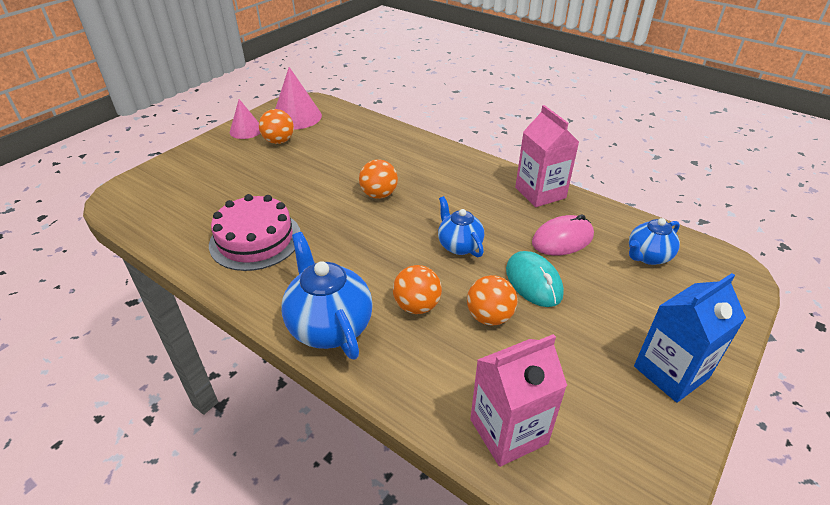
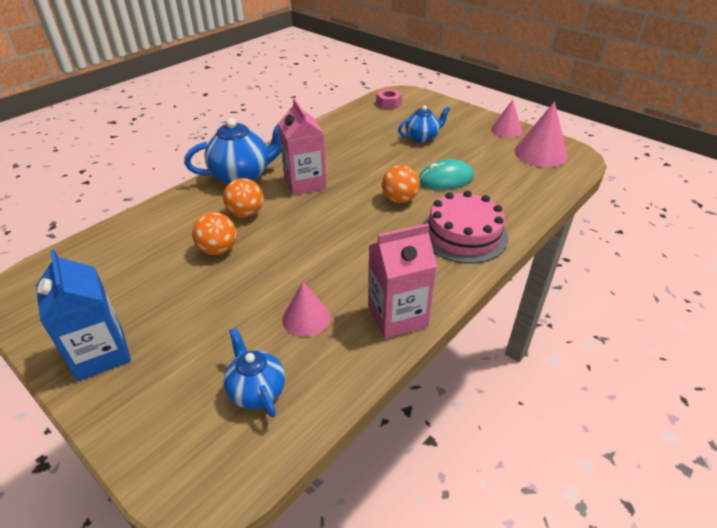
camera: 95 degrees right, 0 degrees up
(145, 207) = (388, 103): none -> pink nut
(255, 239) = (343, 144): pink cake -> pink cake (463, 234)
(279, 141) = (489, 146): orange ball -> none
(459, 245) = (313, 242): blue teapot -> blue teapot (422, 137)
(508, 431) = (112, 245): pink carton -> pink carton (305, 183)
(533, 282) = (249, 283): turquoise mouse -> turquoise mouse (445, 179)
(562, 239) = (306, 318): pink mouse -> pink cone

